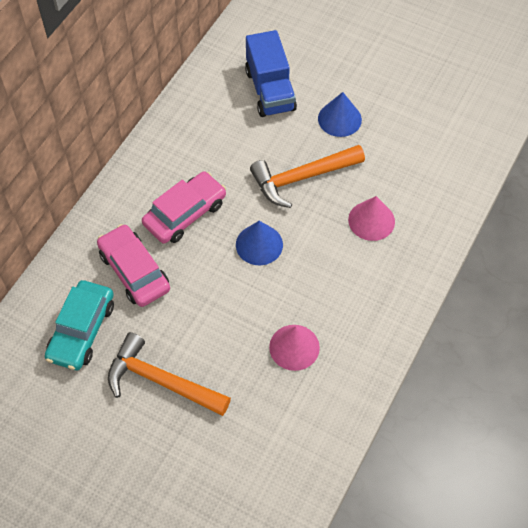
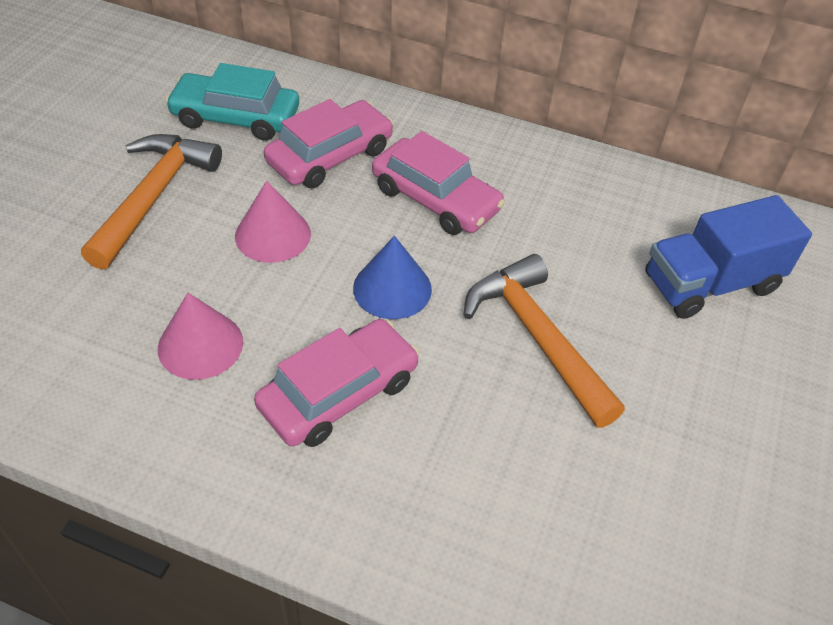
camera: 80 degrees right, 10 degrees down
(333, 276) = (339, 393): none -> pink car
(339, 119) = (687, 388): blue cone -> none
(371, 220) = (467, 449): pink cone -> pink cone (273, 234)

